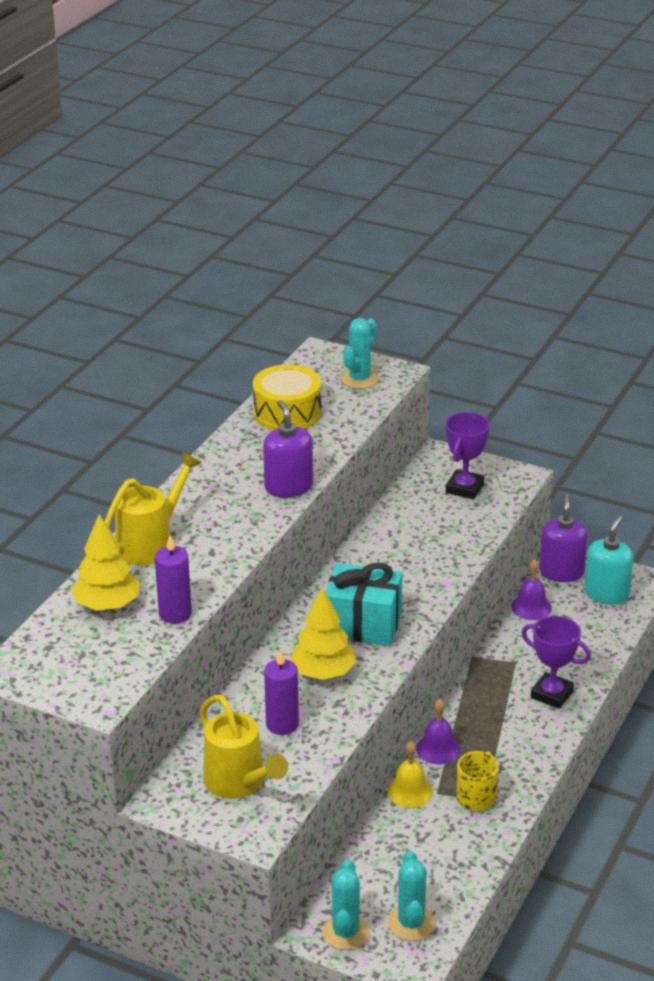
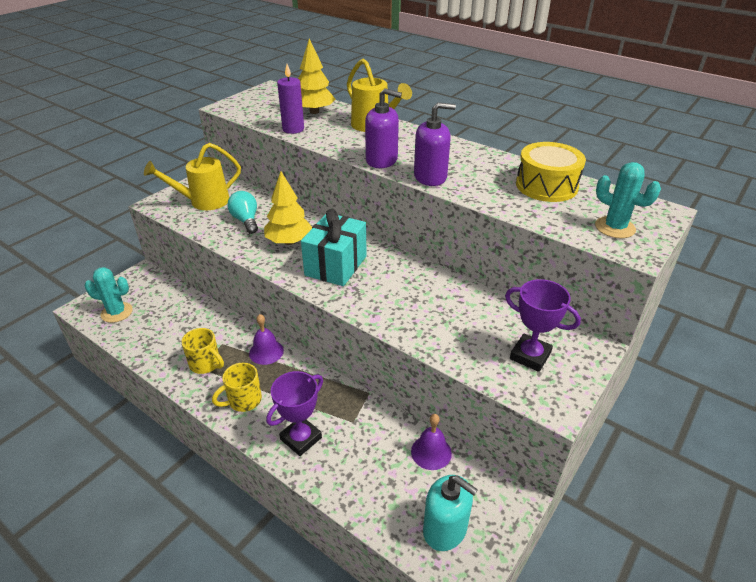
camera: 100 degrees right, 5 degrees up
(282, 724) = (246, 220): purple candle -> turquoise light bulb
(345, 932) = (131, 285): turquoise cactus -> none
(410, 791) = (230, 330): yellow bell -> none
(520, 749) = (243, 400): none -> yellow mug
(561, 572) = (487, 493): purple soap dispenser -> purple soap dispenser (382, 160)

